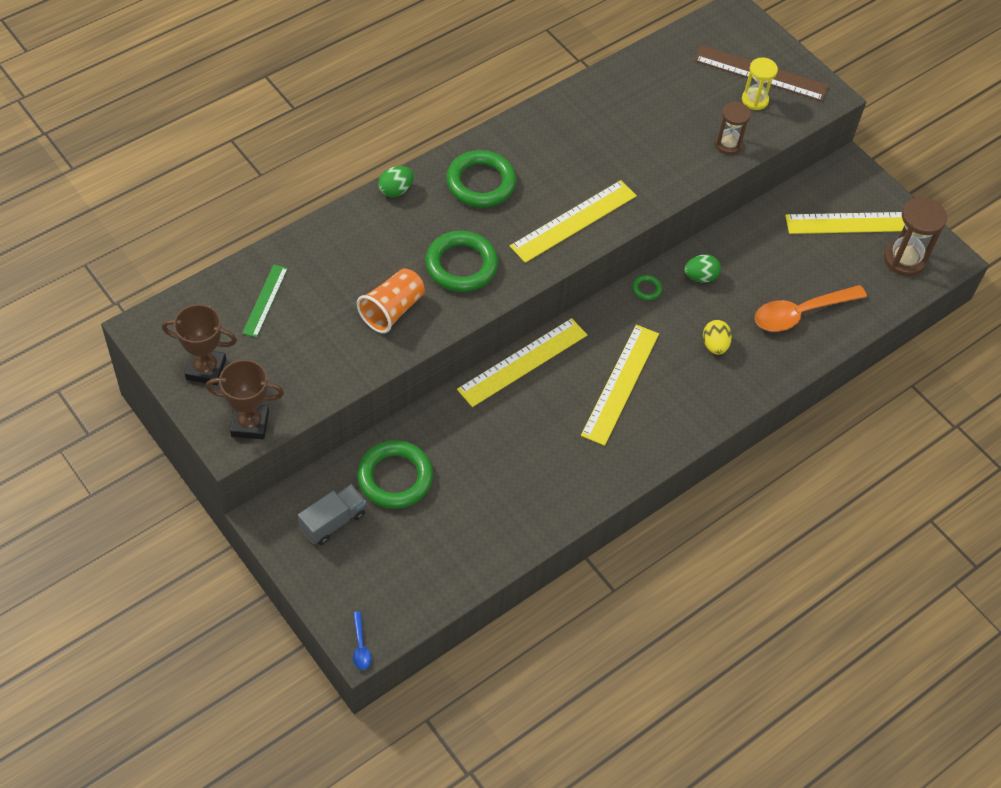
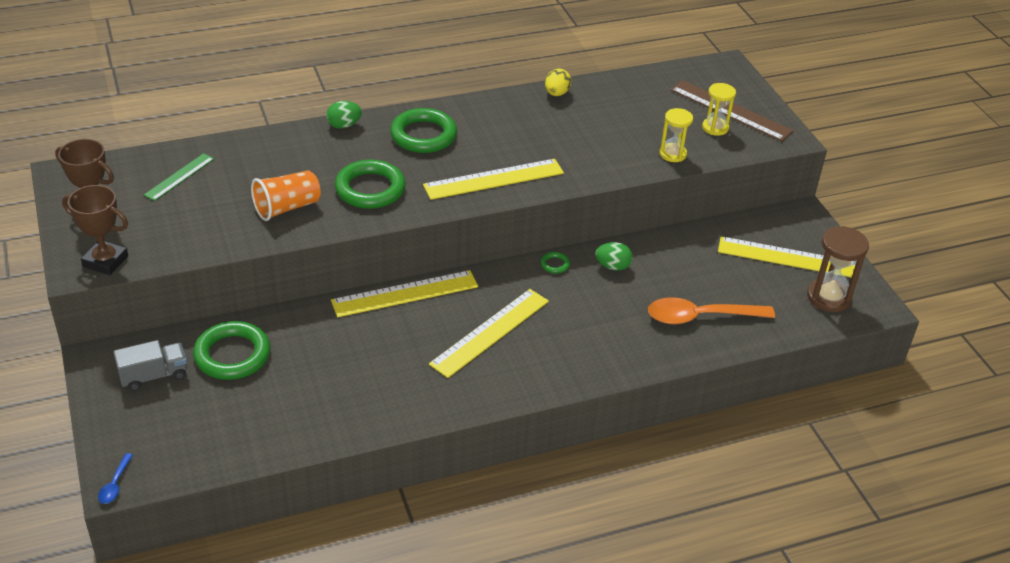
camera: 20 degrees right, 15 degrees down
(714, 345) = (600, 323): yellow egg -> yellow egg (556, 93)
(728, 144) = (672, 154): brown hourglass -> yellow hourglass

